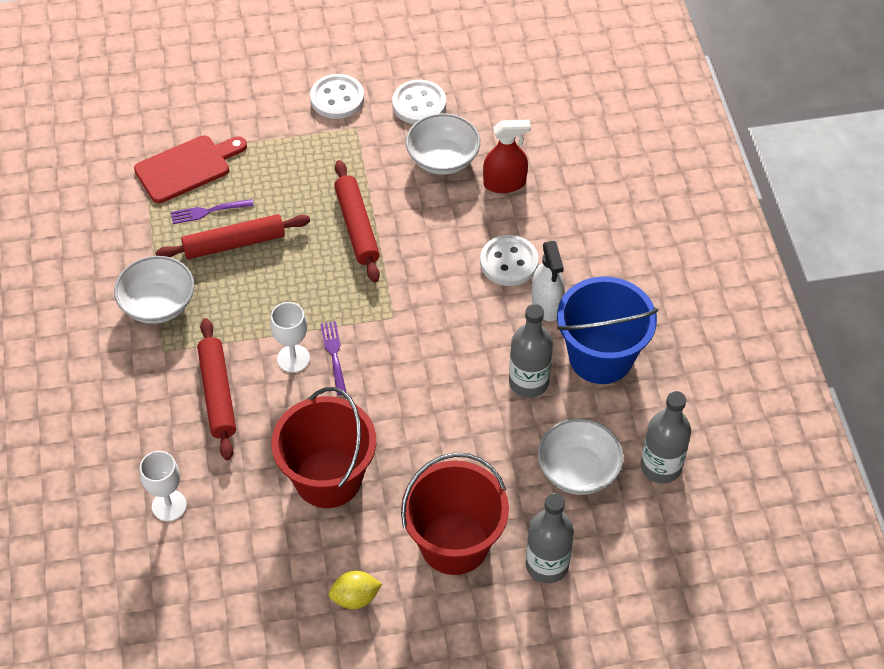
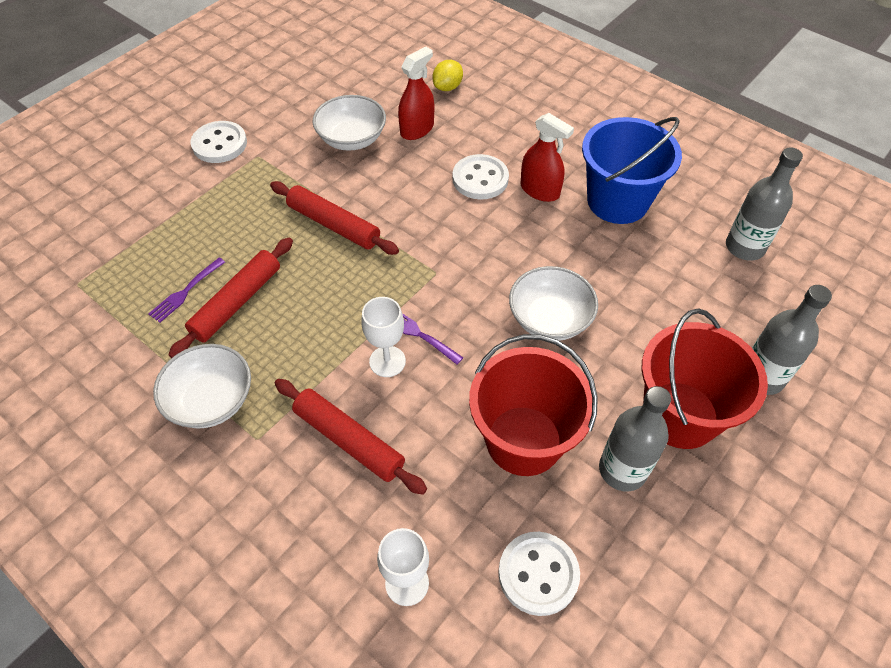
camera: 40 degrees left, 0 degrees up
(186, 168) = (130, 269): red cutting board -> none
(355, 598) = (660, 528): yellow lemon -> yellow lemon (447, 87)
(419, 104) = (293, 113): white button -> white button (538, 574)
(528, 382) = (590, 252): grey bottle -> grey bottle (622, 470)
(546, 304) = (539, 190): white spray bottle -> red spray bottle
(578, 470) = (697, 289): white bowl -> white bowl (549, 319)

